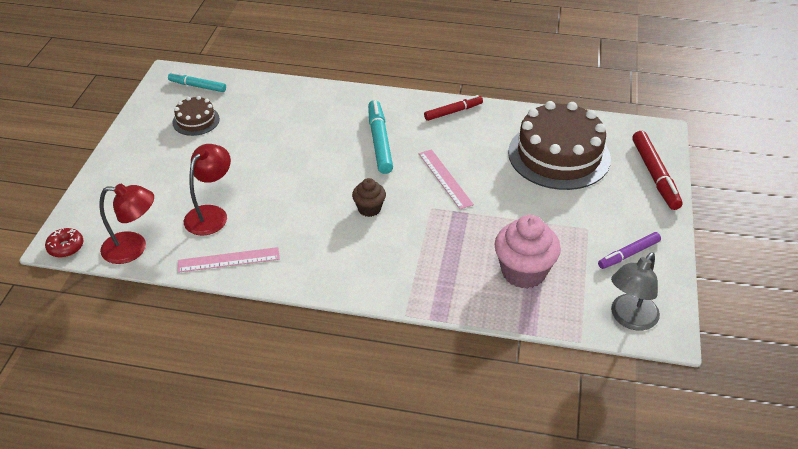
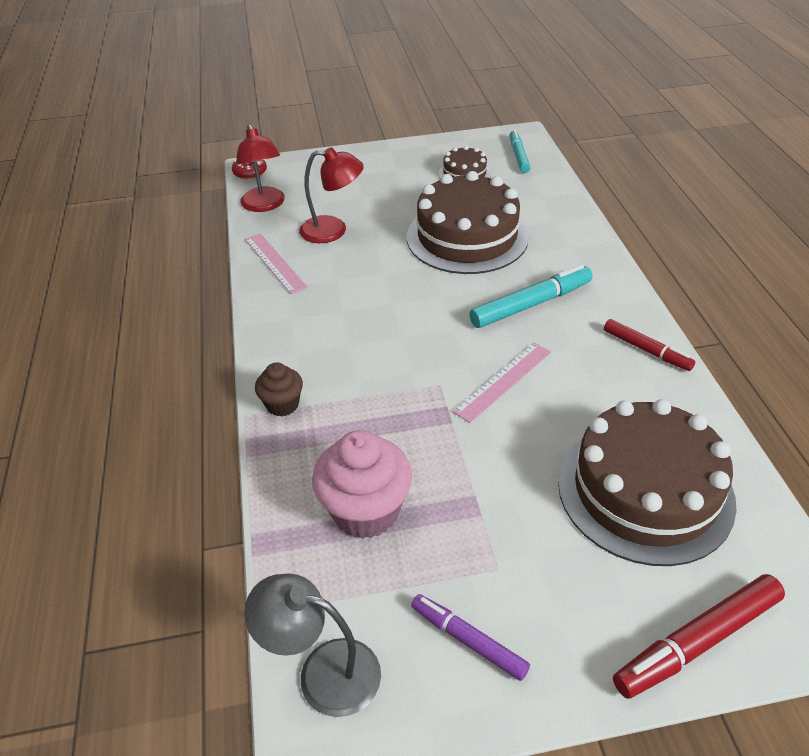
camera: 70 degrees right, 0 degrees up
(281, 146) = (467, 237): none -> brown cake
(369, 209) = (405, 333): brown cupcake -> brown cupcake (282, 404)

